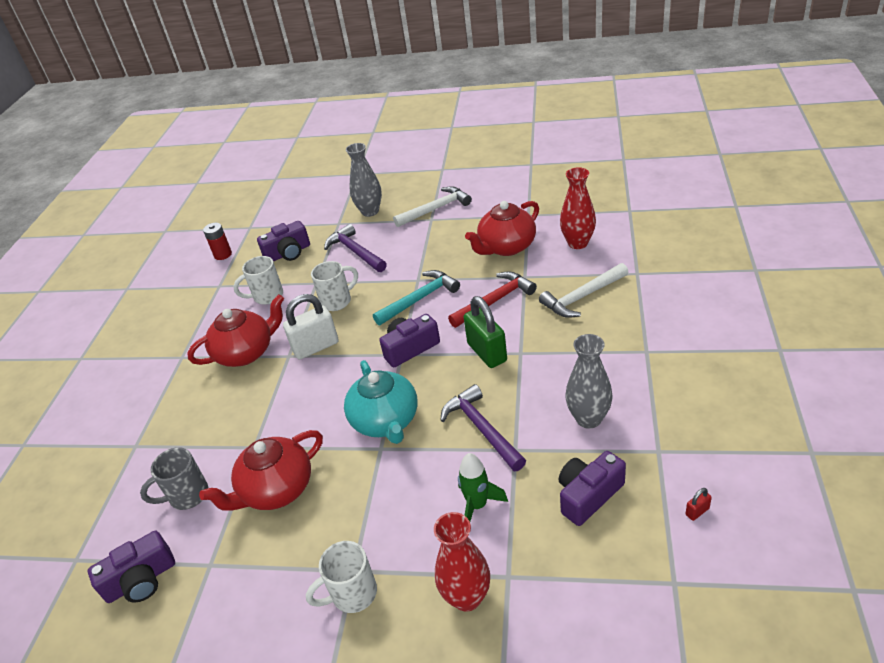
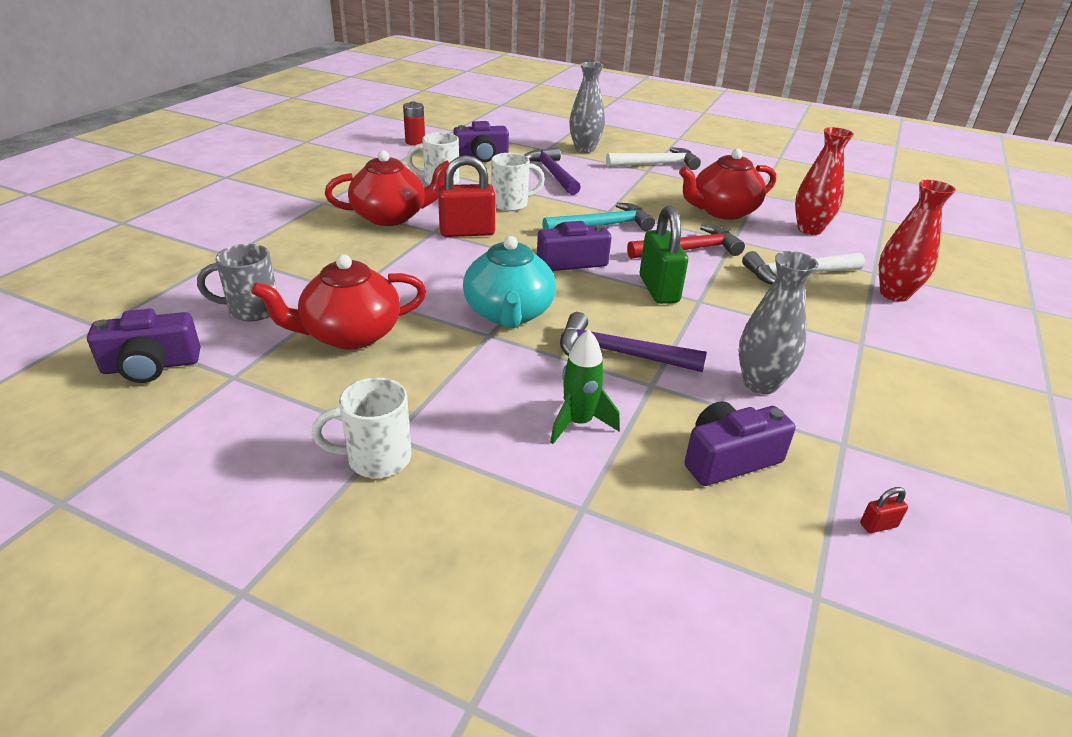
camera: 10 degrees right, 5 degrees down
(316, 347) = (467, 232): white padlock -> red padlock
(467, 597) = (517, 511): red vase -> red vase (894, 294)
(482, 429) = (619, 353): purple hammer -> purple hammer turned 60 degrees counterclockwise

